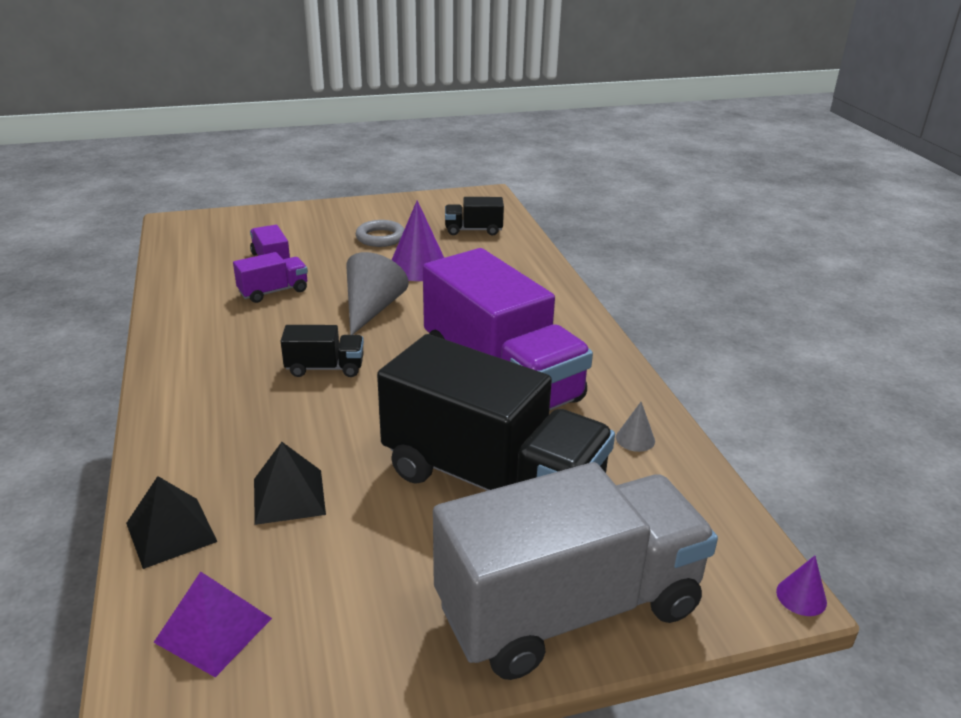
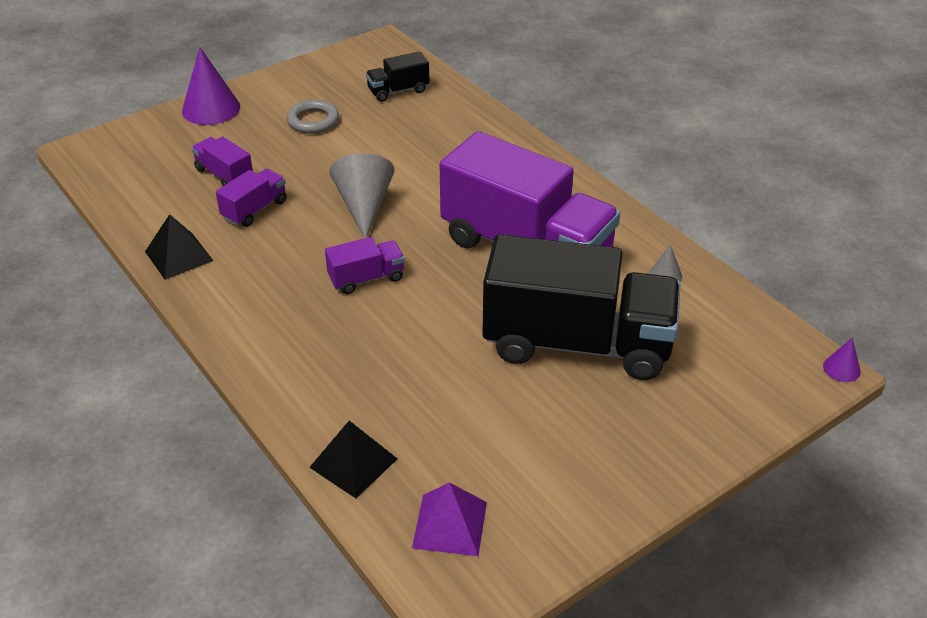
camera: 20 degrees left, 10 degrees up
(288, 496) = (425, 404): black pyramid -> black pyramid (179, 256)
(325, 368) = (366, 278): black truck -> purple truck
(418, 267) = (374, 147): purple cone -> purple cone (211, 108)
(568, 608) = (693, 426): grey truck -> none

